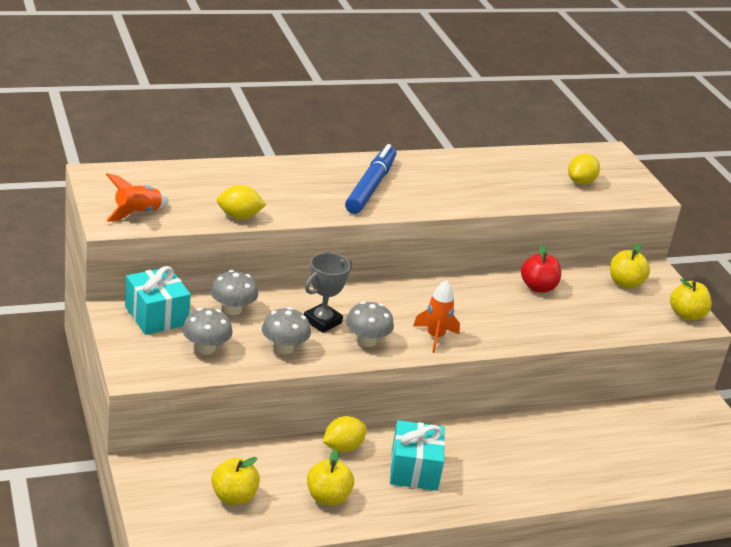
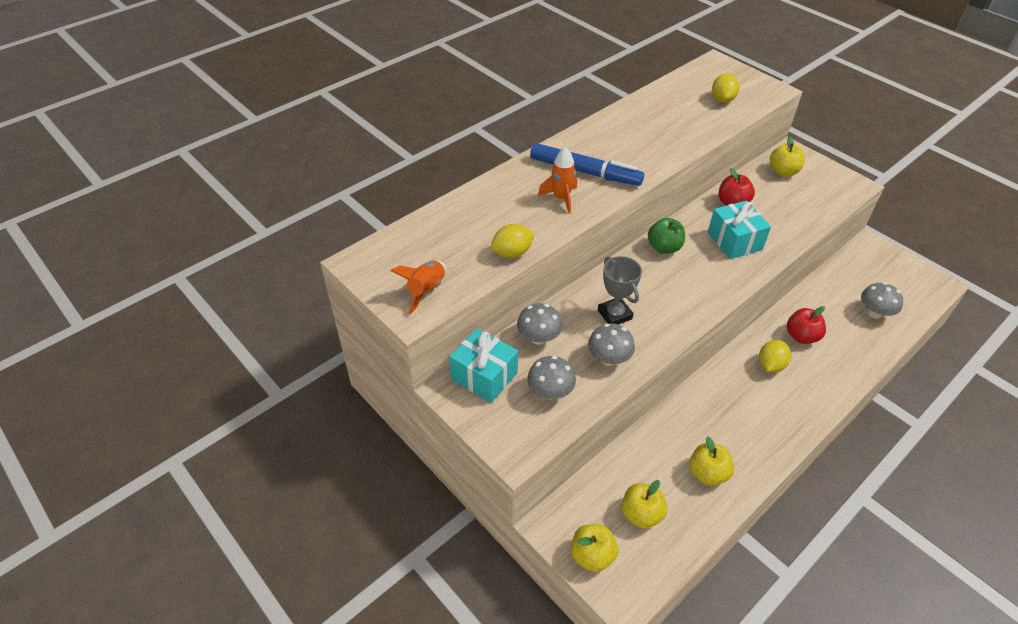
camera: 20 degrees left, 15 degrees up
(322, 321) = (614, 314): grey trophy -> grey trophy turned 45 degrees counterclockwise
(342, 447) = (679, 415): yellow lemon -> yellow lemon (770, 365)
(367, 341) = (662, 318): grey mushroom -> grey mushroom (874, 312)
(371, 187) = (585, 172): blue marker -> blue marker turned 120 degrees clockwise
(414, 470) = (744, 409): turquoise gift -> turquoise gift (734, 241)
(425, 293) = (664, 248): none -> green apple
(435, 337) = (705, 288): orange rocket -> orange rocket (561, 198)
(537, 442) = (801, 336): none -> red apple
(686, 315) = (843, 182): yellow apple -> yellow apple (592, 556)

